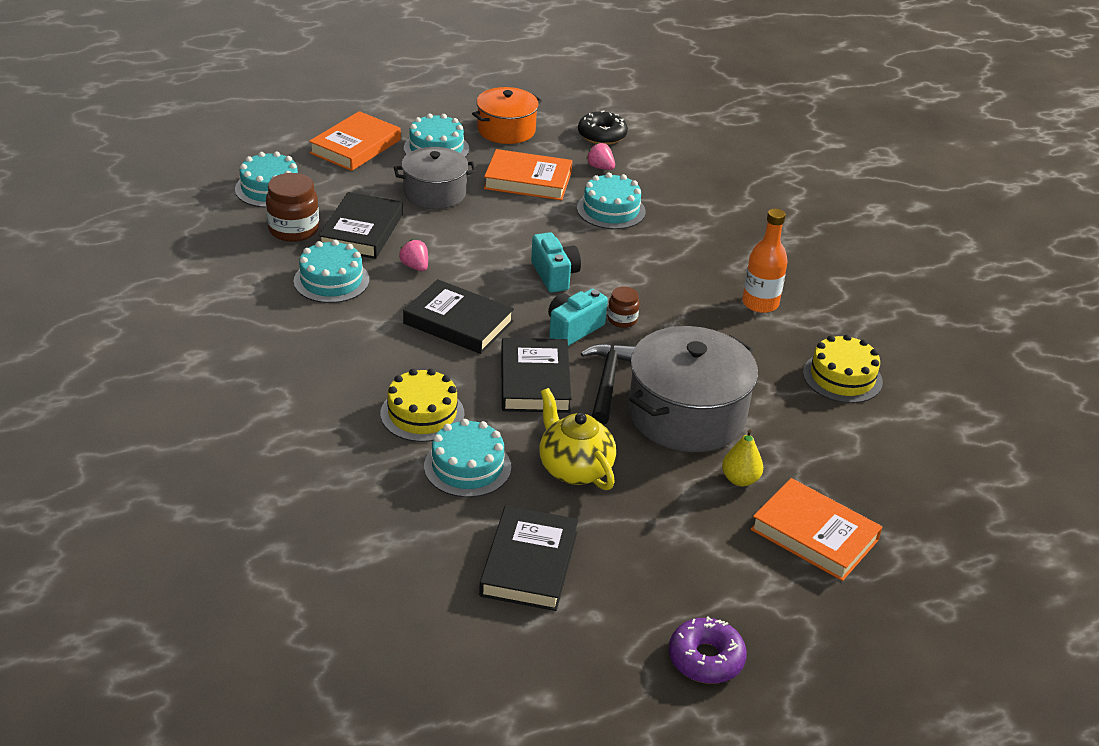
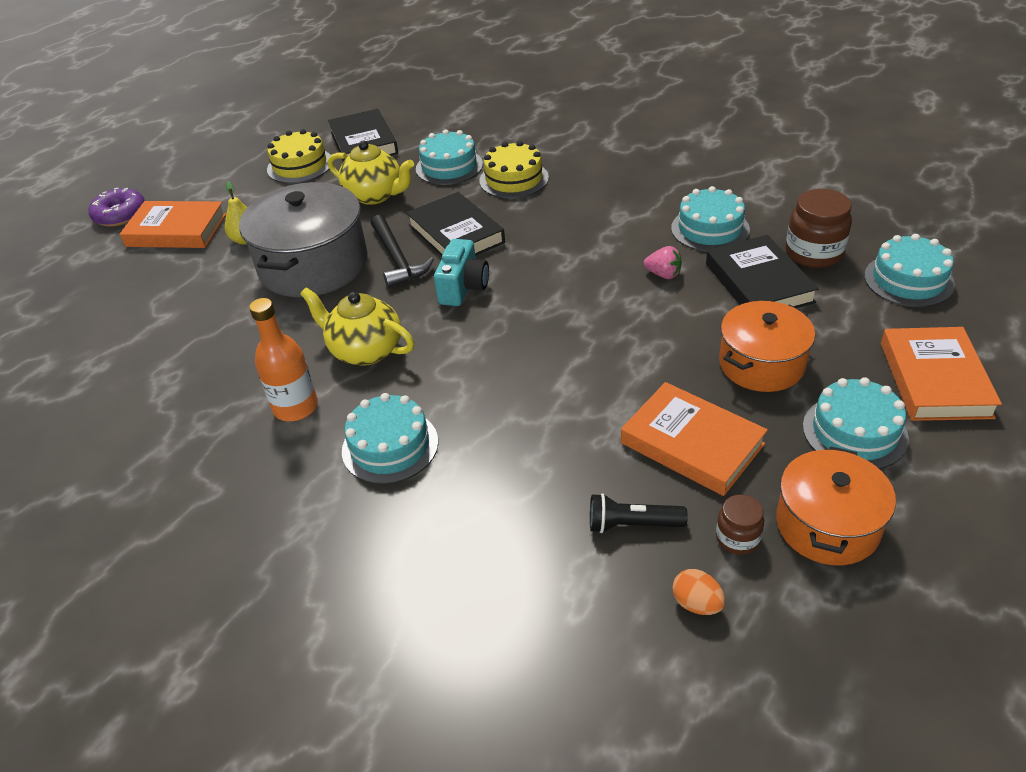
camera: 155 degrees right, 5 degrees up
(434, 193) = (761, 364): grey pot -> orange pot
(458, 322) = (565, 247): black book -> none
(528, 180) = (692, 443): orange book -> orange book turned 60 degrees clockwise
(554, 275) = (531, 331): turquoise camera -> none
(600, 167) = (632, 524): pink strawberry -> black flashlight
(602, 135) = (696, 604): black donut -> orange egg
(611, 210) = (552, 452): turquoise cake -> turquoise cake (390, 446)
(622, 320) = (427, 318): brown jar -> brown jar (737, 538)
(687, 318) = (365, 350): none -> yellow teapot
(706, 659) = (229, 148): purple donut -> purple donut (120, 215)
(842, 377) = (179, 363): yellow cake -> yellow cake (300, 165)

